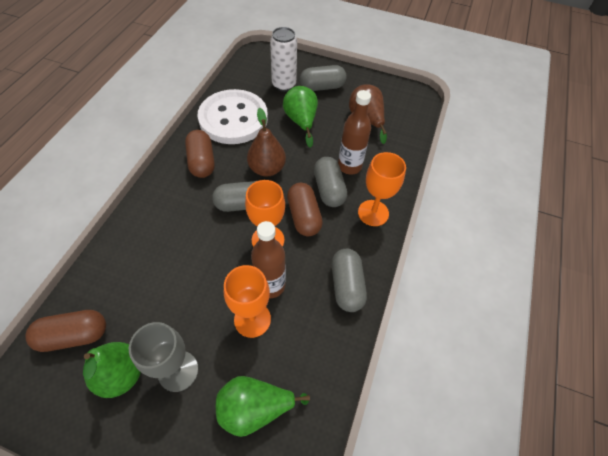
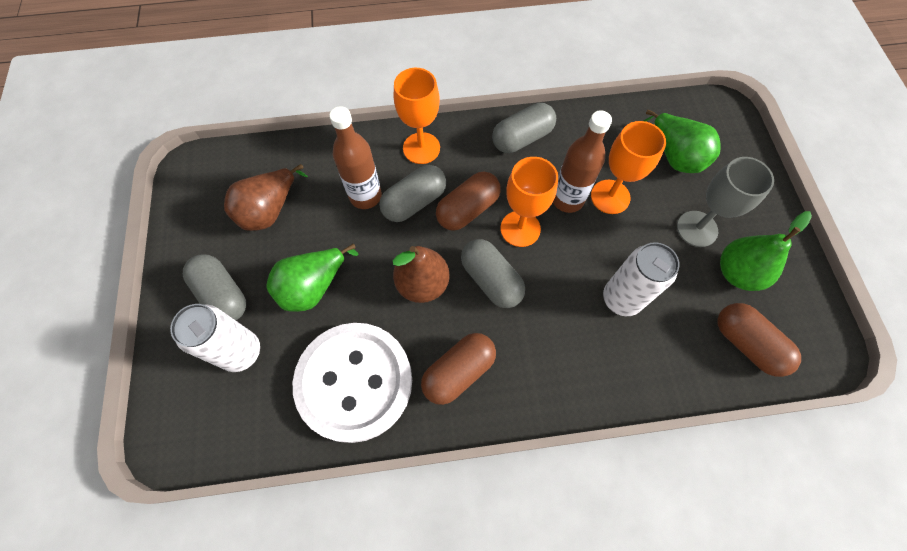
camera: 115 degrees left, 10 degrees up
(172, 272) = (621, 299): none -> white can

